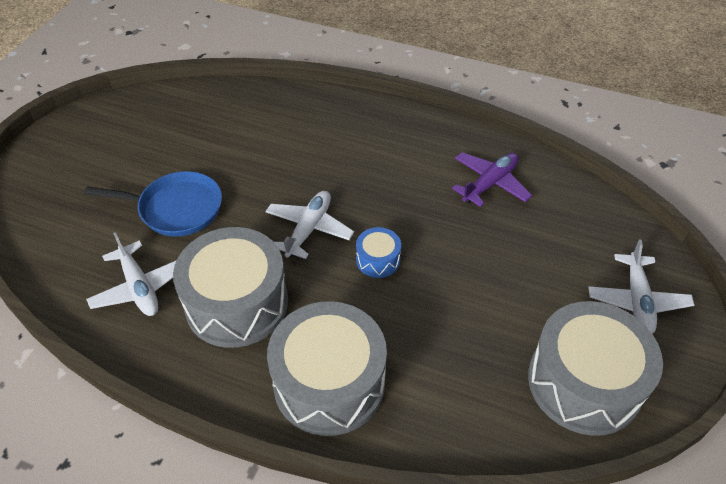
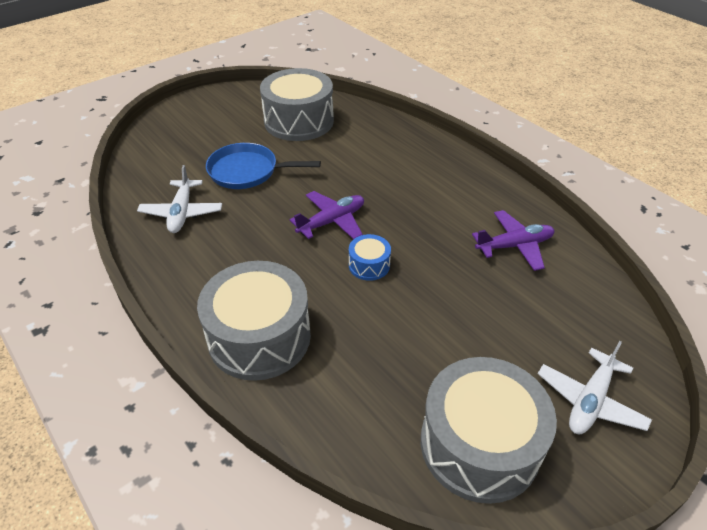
camera: 30 degrees right, 5 degrees down
(176, 208) = (247, 171): blue pan -> blue pan turned 150 degrees clockwise
(237, 303) = (238, 251): grey drum -> grey drum (299, 121)
(309, 229) = (332, 221): white plane -> purple plane

